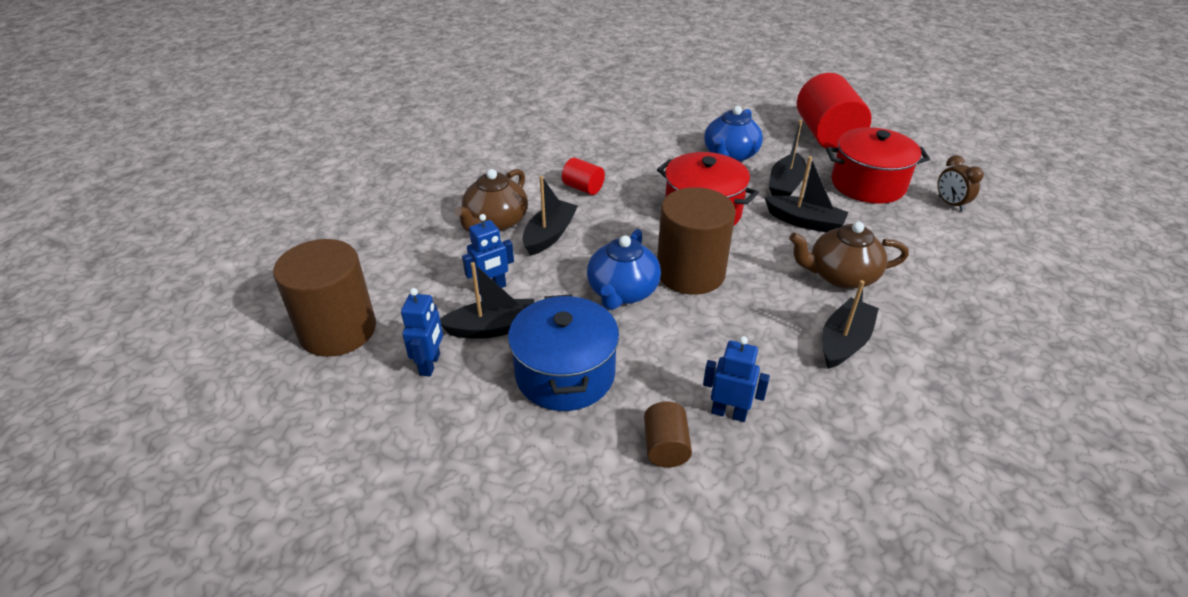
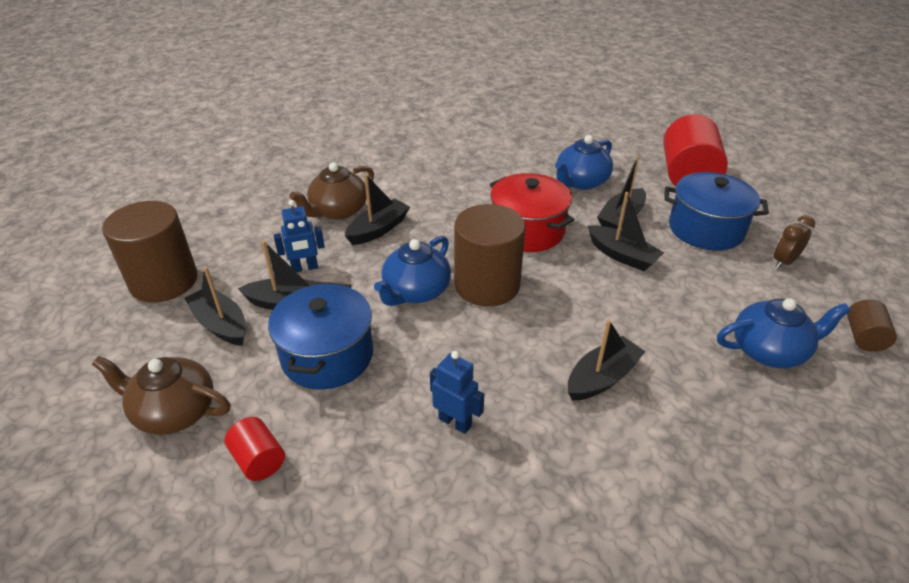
camera: 15 degrees right, 0 degrees up
(430, 364) = (221, 324): blue robot -> black boat
(583, 188) = (429, 192): red cylinder -> red cylinder (258, 460)
(665, 447) = (381, 441): brown cylinder -> brown cylinder (863, 337)
(841, 276) = (631, 313): brown teapot -> brown teapot (174, 411)
(868, 184) = (705, 229): red pot -> blue pot
(950, 204) = (784, 262): brown clock -> brown clock turned 60 degrees clockwise
(976, 288) = (769, 351): none -> blue teapot

